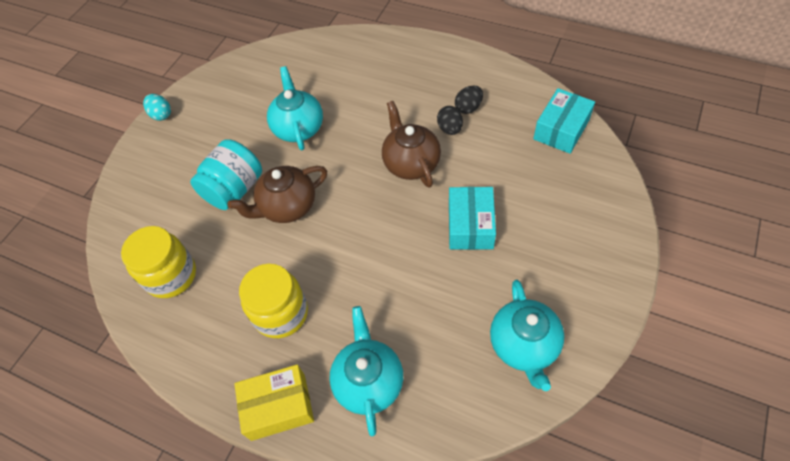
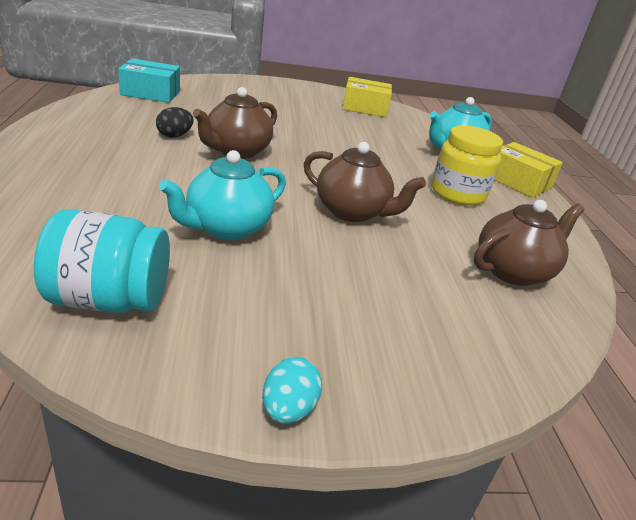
camera: 130 degrees left, 25 degrees down
(171, 276) = (513, 271): yellow jar -> brown teapot
(234, 189) = (365, 257): turquoise jar -> turquoise jar (109, 300)
(468, 108) = (137, 128): black egg -> none
(470, 225) = (287, 124): turquoise box -> none
(524, 346) = (365, 108): turquoise teapot -> yellow box

